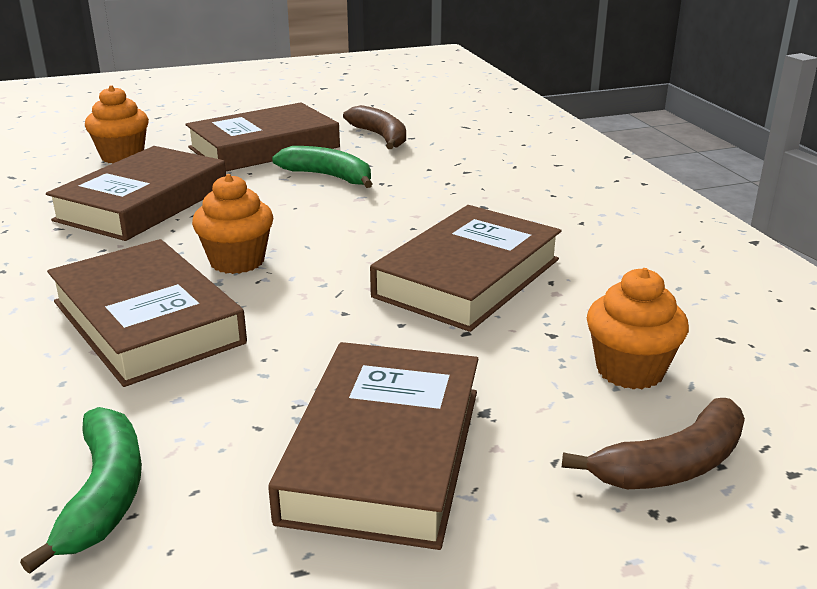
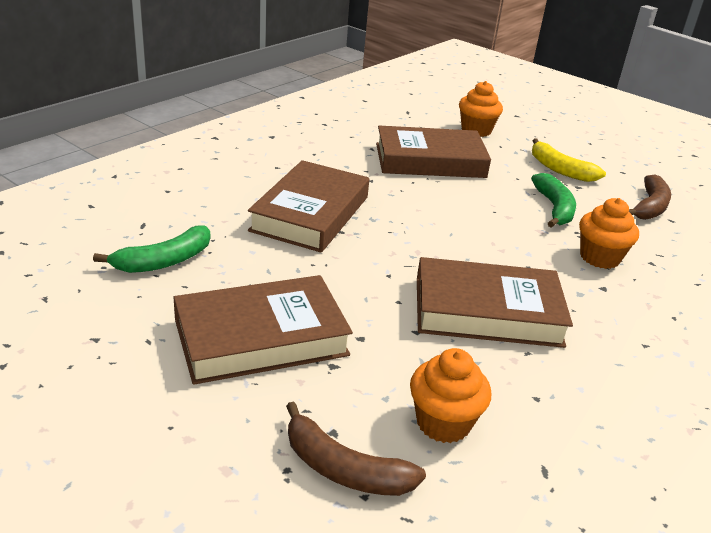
camera: 55 degrees right, 5 degrees up
(237, 261) = (403, 216): orange cupcake -> orange cupcake (599, 257)
(264, 147) = (559, 169): brown book -> yellow banana

